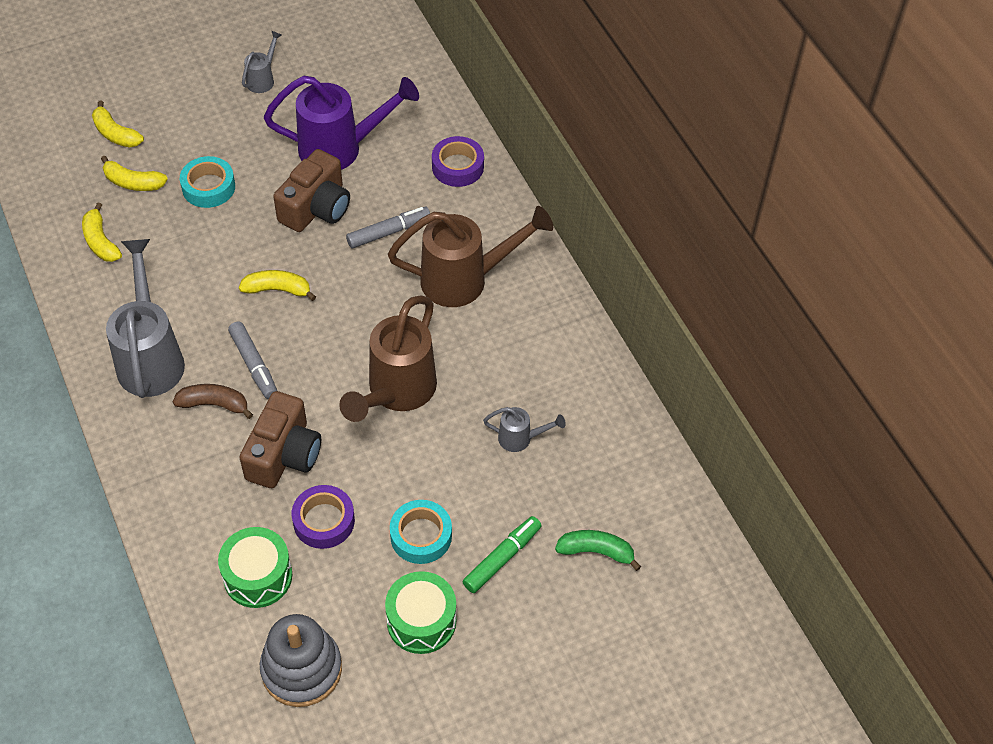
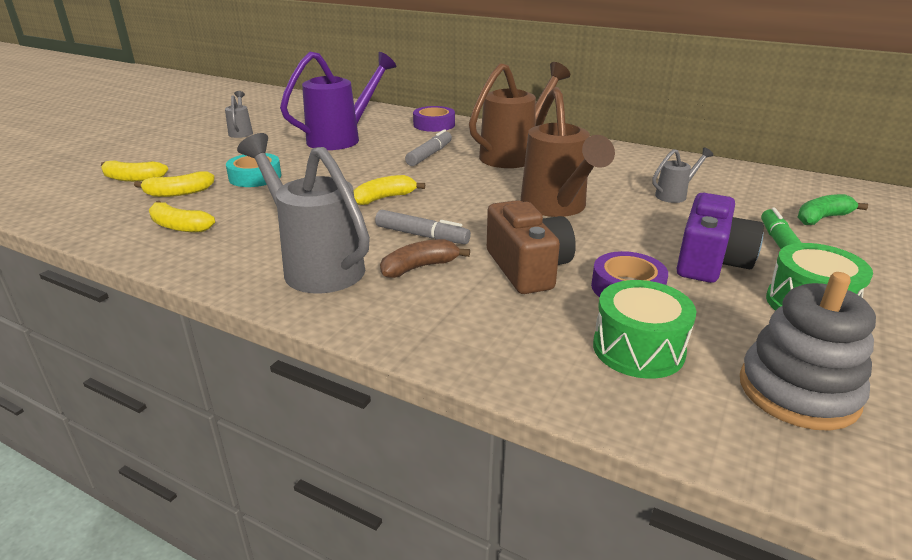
camera: 35 degrees left, 25 degrees down
(316, 208) = (359, 161): brown camera -> none
(421, 536) = (710, 261): turquoise tape -> purple camera

